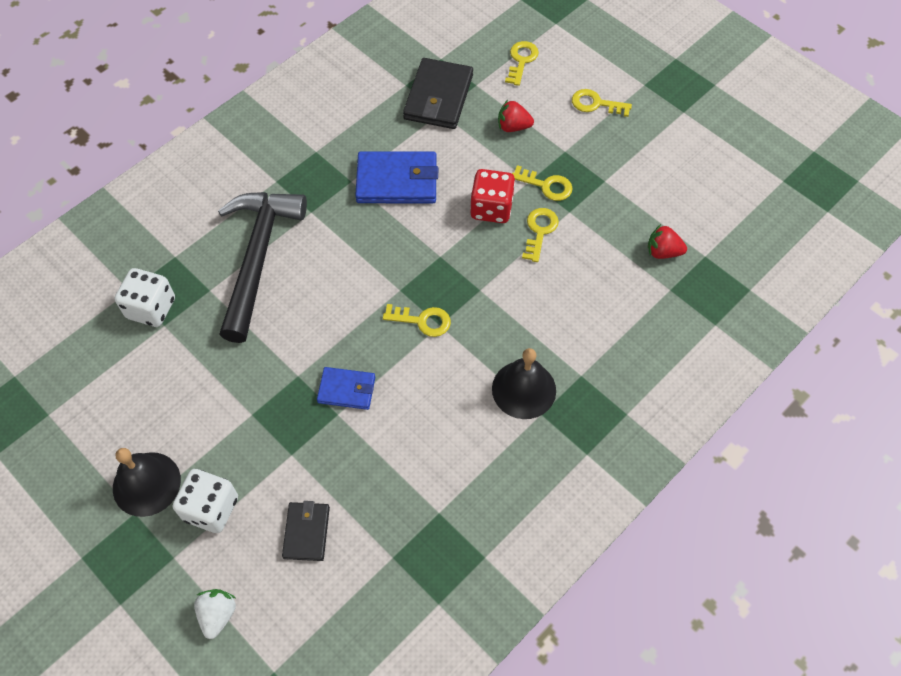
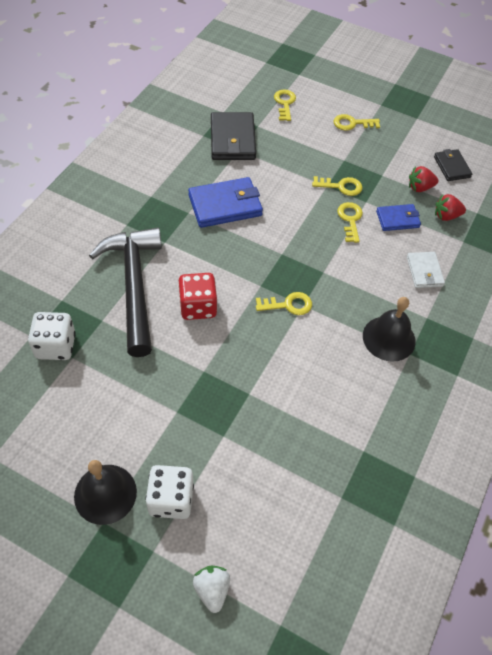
camera: 20 degrees left, 5 degrees down
(306, 532) = (261, 496): black wallet -> black wallet (451, 167)
(347, 390) = (249, 372): blue wallet -> blue wallet (397, 219)
(491, 208) = (307, 211): red dice -> red dice (198, 307)
(513, 127) = (298, 150): red strawberry -> red strawberry (420, 188)
(603, 317) = (424, 271): none -> white wallet

